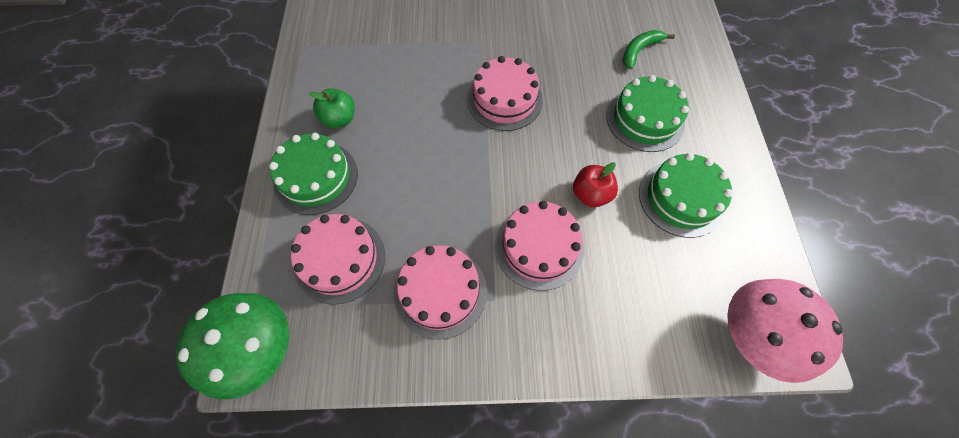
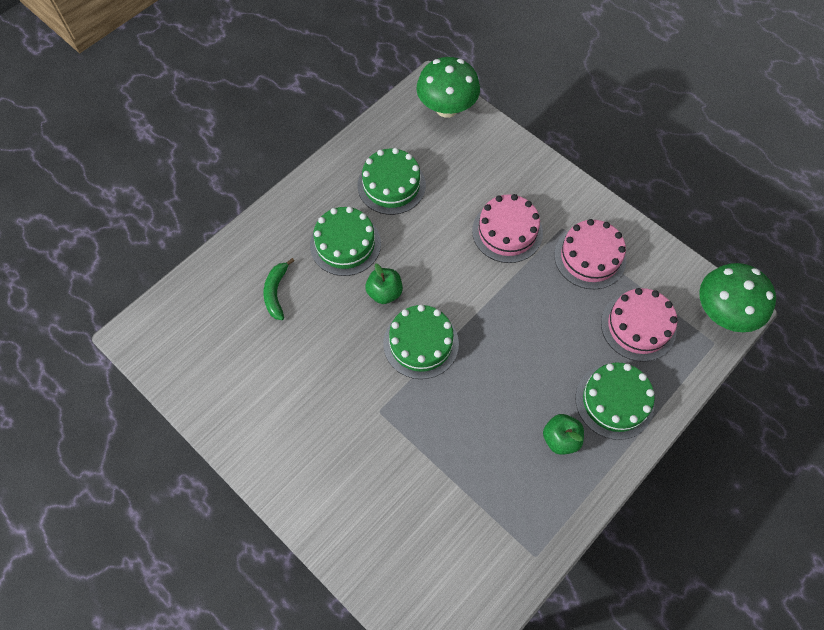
camera: 135 degrees left, 0 degrees up
(504, 100) = (421, 343): pink cake -> green cake
(572, 110) = (384, 292): none -> green apple
(590, 194) = (441, 232): red apple -> none
(639, 51) = (276, 292): green banana -> green banana turned 90 degrees clockwise
(751, 336) = (447, 108): pink mushroom -> green mushroom

